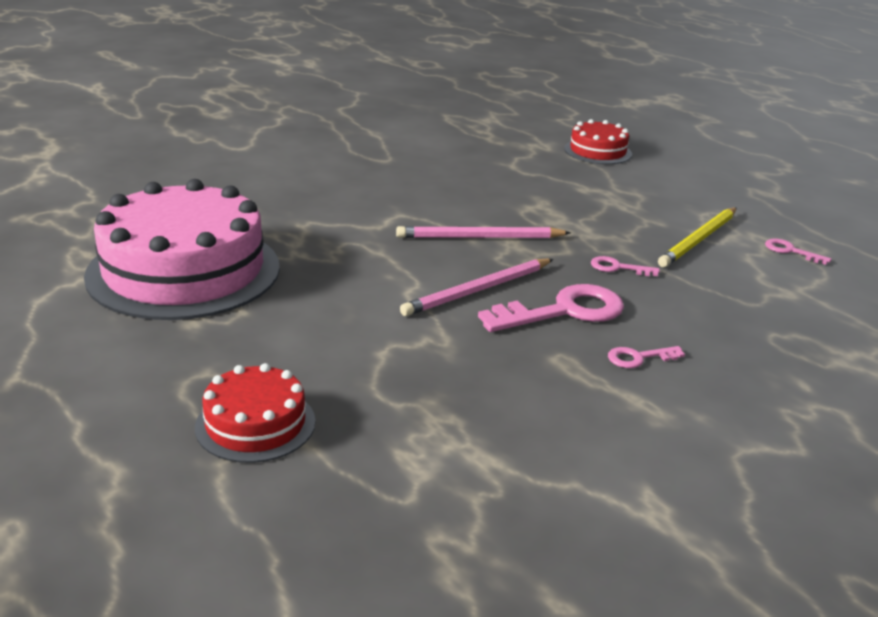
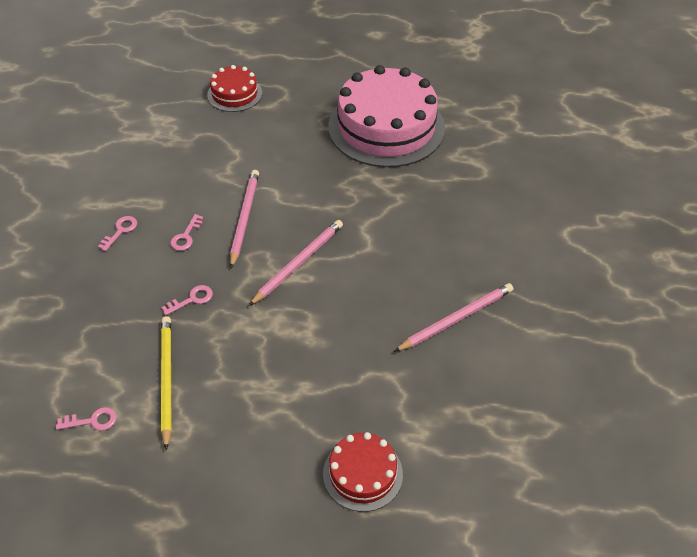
camera: 135 degrees right, 20 degrees up
(415, 160) = (456, 319): none -> pink pencil
(564, 311) = (186, 236): pink key -> pink key, size x0.48

